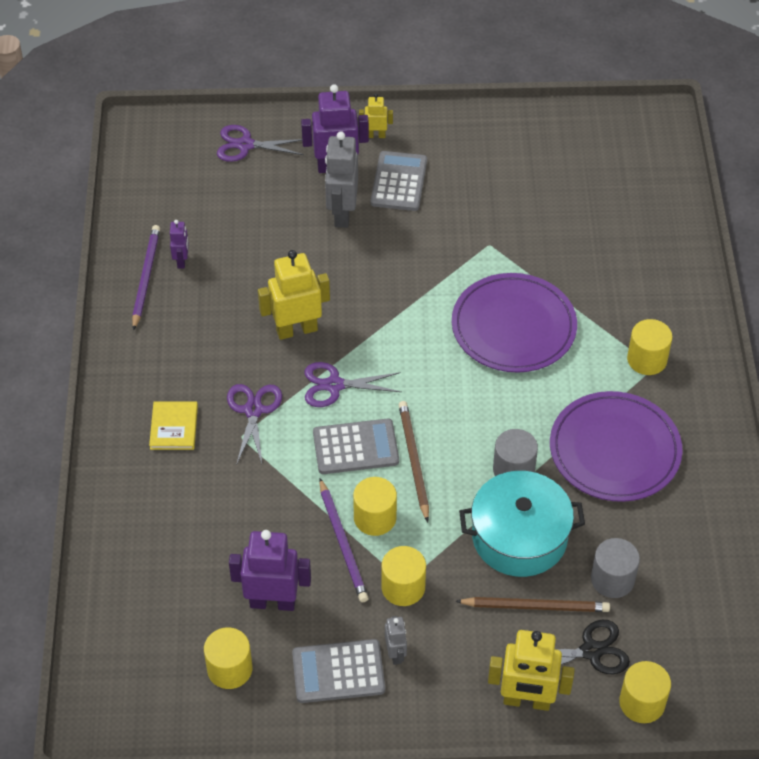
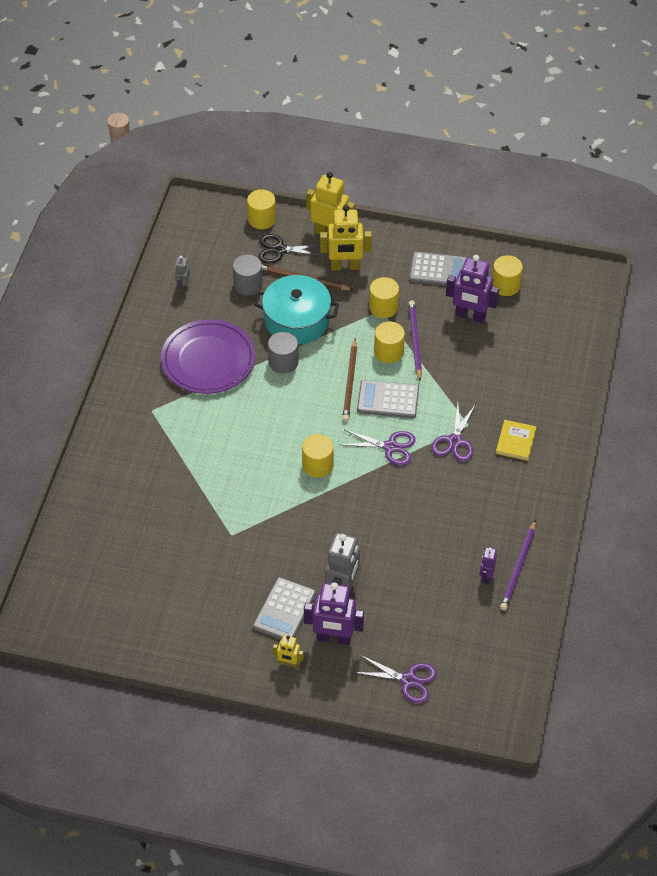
camera: 165 degrees left, 0 degrees up
(296, 329) = (407, 496): yellow robot -> yellow robot (345, 267)
(396, 654) = (400, 272): grey robot -> grey robot (183, 287)
(513, 327) = (240, 462): purple plate -> none
(647, 359) = (154, 416): yellow cylinder -> yellow cylinder (317, 465)

